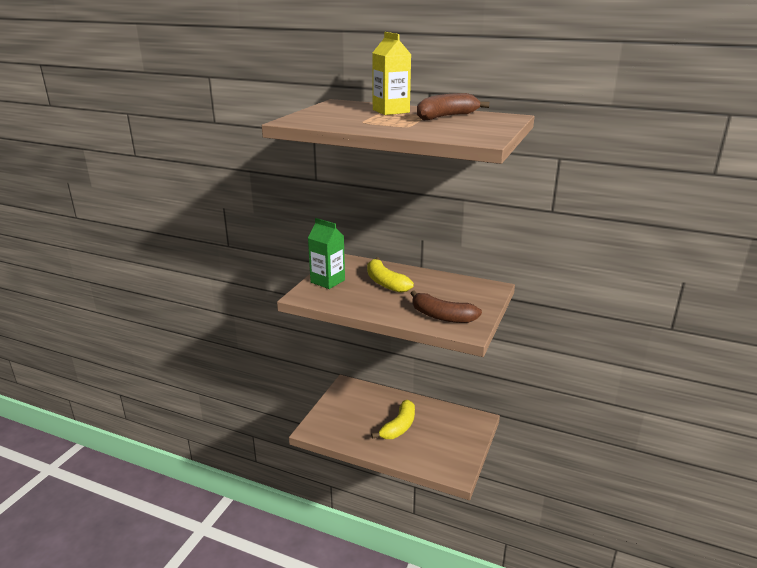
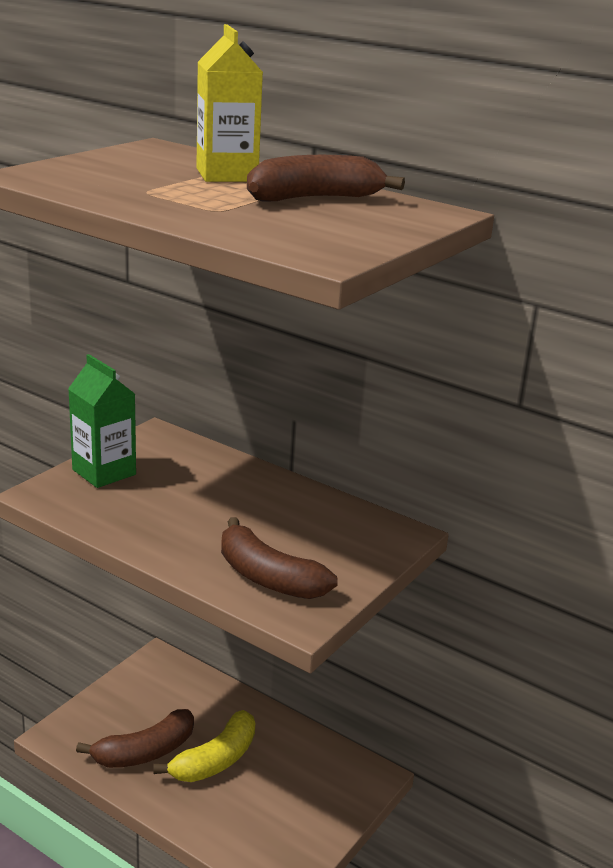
camera: 10 degrees right, 0 degrees up
(361, 430) = (145, 752): none -> brown banana
(385, 283) = (205, 492): yellow banana -> none

